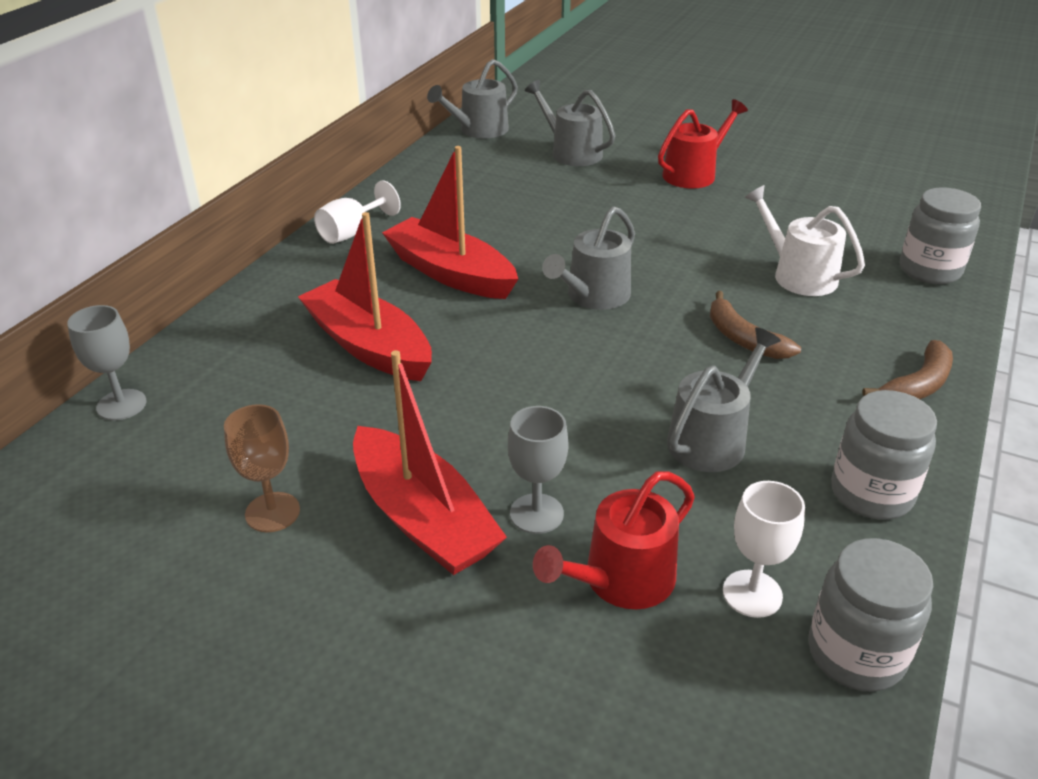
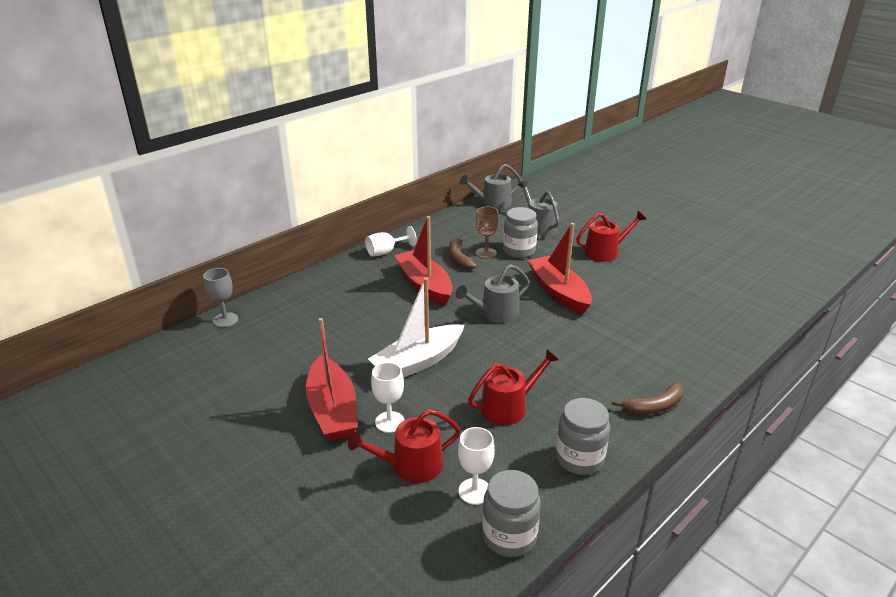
camera: 20 degrees right, 5 degrees down
(272, 512) = (264, 388): brown goblet -> brown goblet (486, 253)
(369, 346) = (358, 316): red boat -> red boat (559, 292)
(520, 400) = (418, 362): none -> white boat
(536, 514) = (389, 422): grey goblet -> white goblet
(712, 439) = (508, 407): grey watering can -> red watering can
(743, 339) = (566, 356): brown banana -> brown banana (459, 258)
(798, 275) = (627, 326): white watering can -> none
(929, 270) = (715, 340): grey jar -> grey jar (519, 251)

